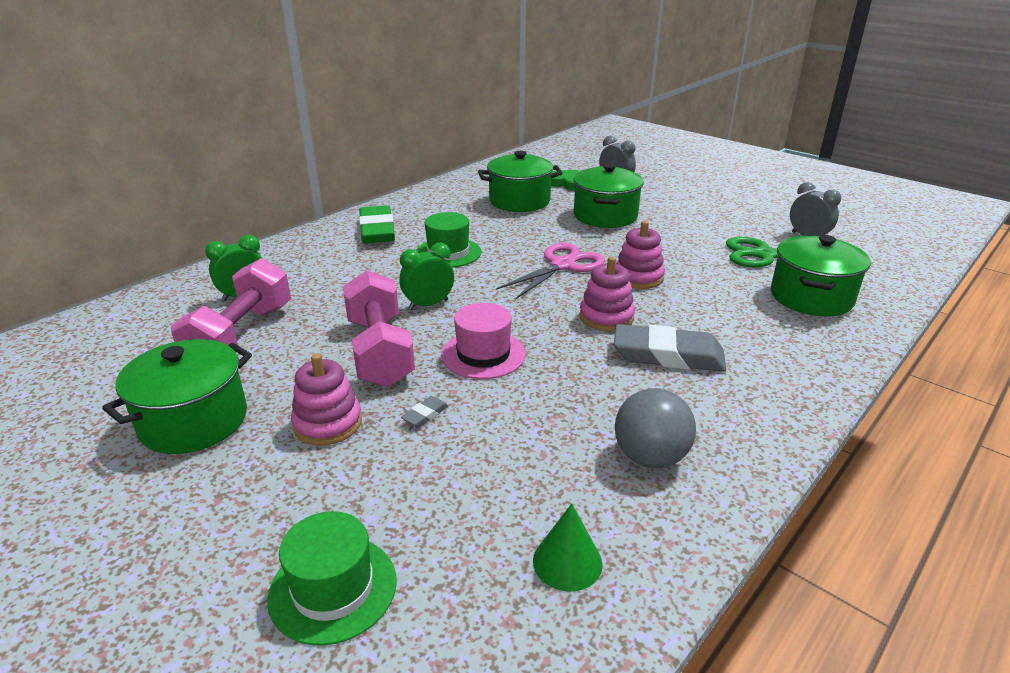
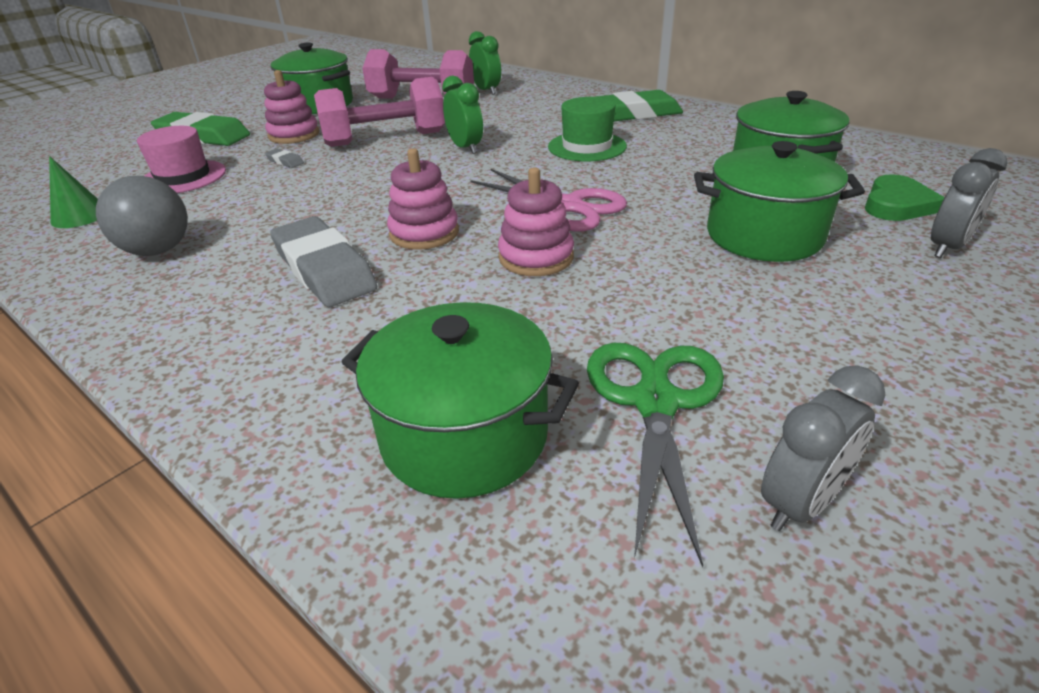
camera: 90 degrees right, 5 degrees up
(282, 520) = (203, 136): none -> green eraser
(333, 588) = (134, 154): green hat -> none
(483, 354) = (365, 175): pink hat -> pink hat (183, 177)
(668, 355) = (324, 269): grey eraser -> grey eraser turned 45 degrees counterclockwise

